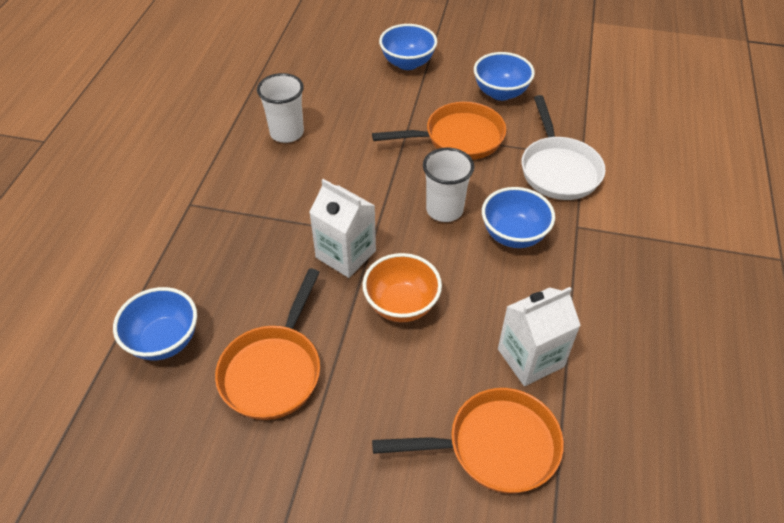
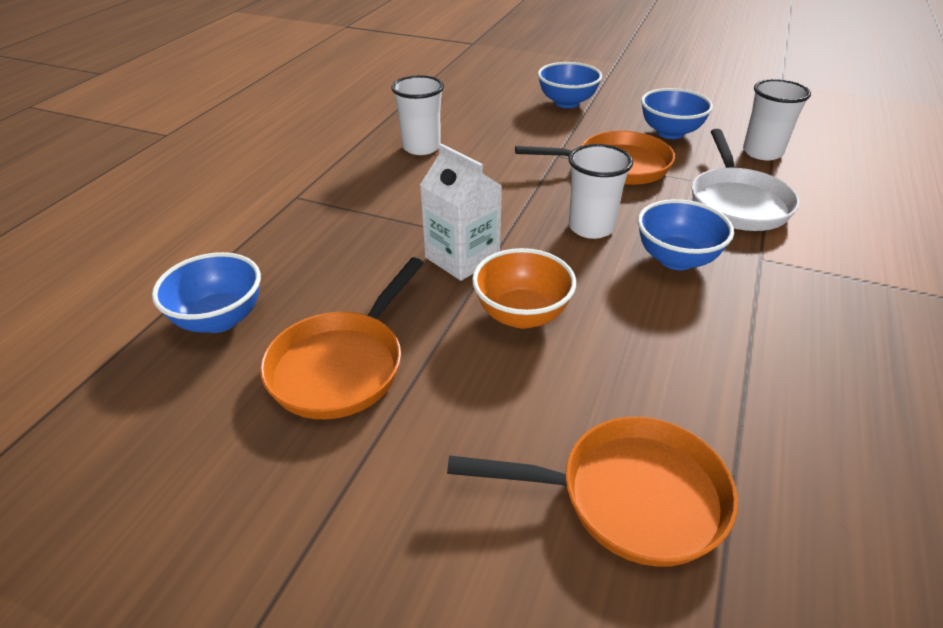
camera: 10 degrees right, 10 degrees down
(530, 358) = (691, 393): white carton -> none
(577, 109) = (762, 152): none -> white cup

